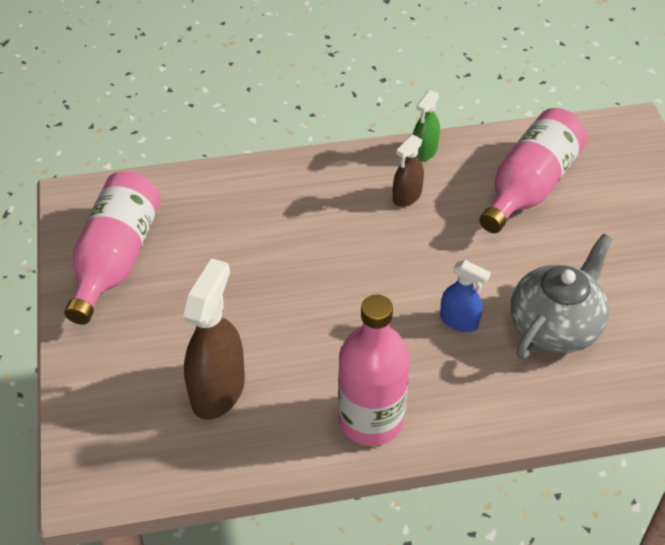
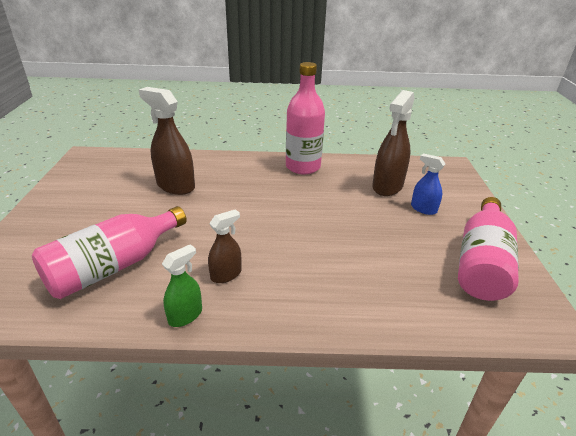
camera: 170 degrees left, 15 degrees down
(459, 321) = (232, 195): blue spray bottle -> blue spray bottle (423, 209)
(555, 325) = (175, 186): grey teapot -> brown spray bottle

